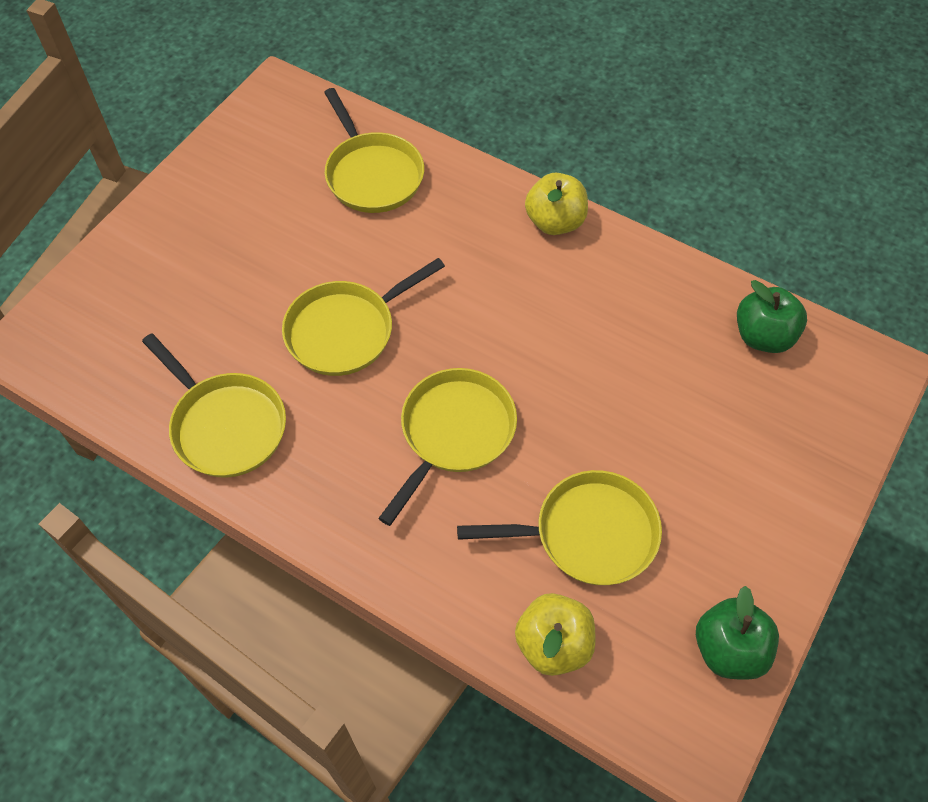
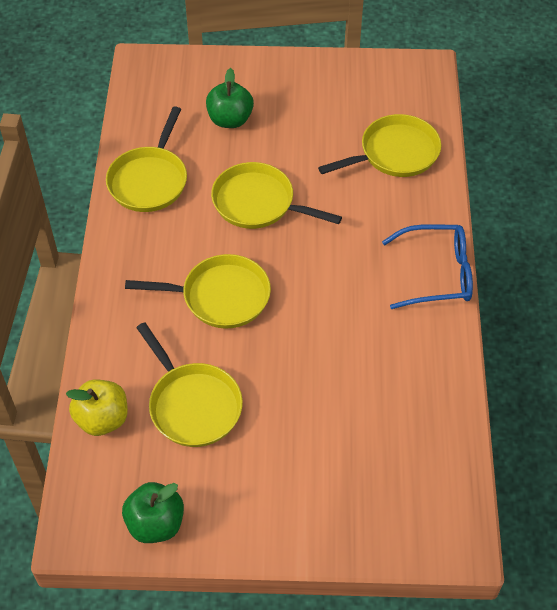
camera: 60 degrees right, 5 degrees down
(372, 174) = (395, 153): yellow pan -> yellow pan turned 150 degrees counterclockwise
(555, 222) = (437, 274): yellow apple -> blue glasses
(763, 336) = (432, 448): green apple -> green apple (230, 120)

